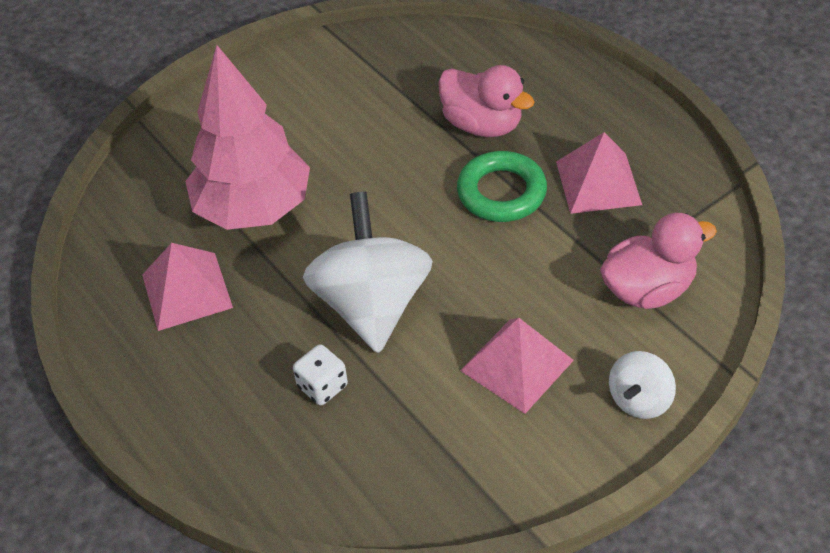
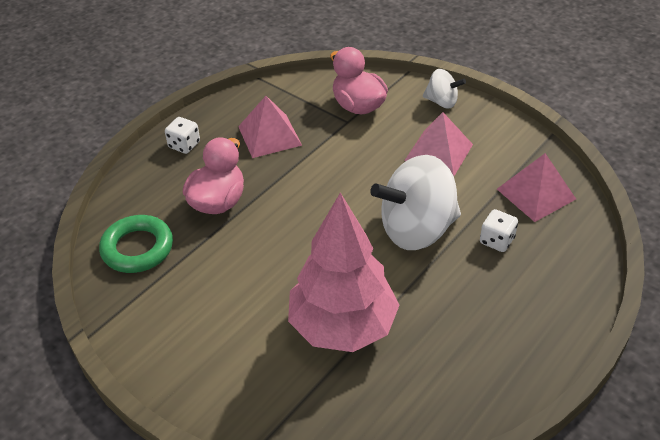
camera: 105 degrees left, 5 degrees down
(187, 291) = (445, 347): pink pyramid -> pink pyramid (536, 194)
(501, 192) = (289, 181): green ring -> green ring (137, 248)
(597, 101) = (184, 145): none -> white dice

